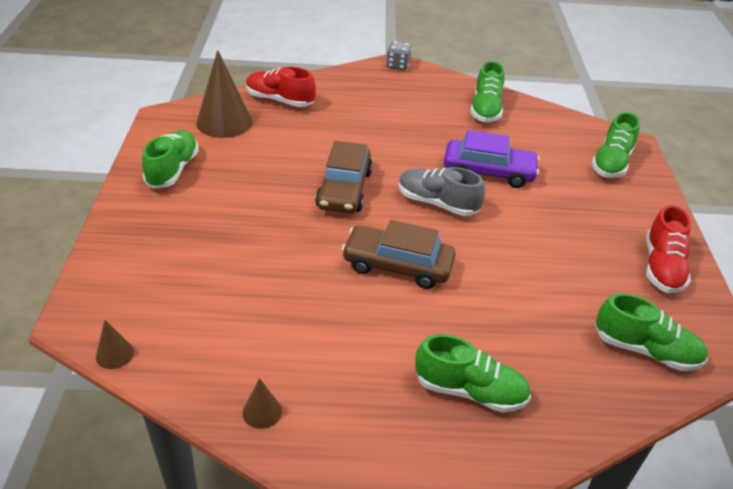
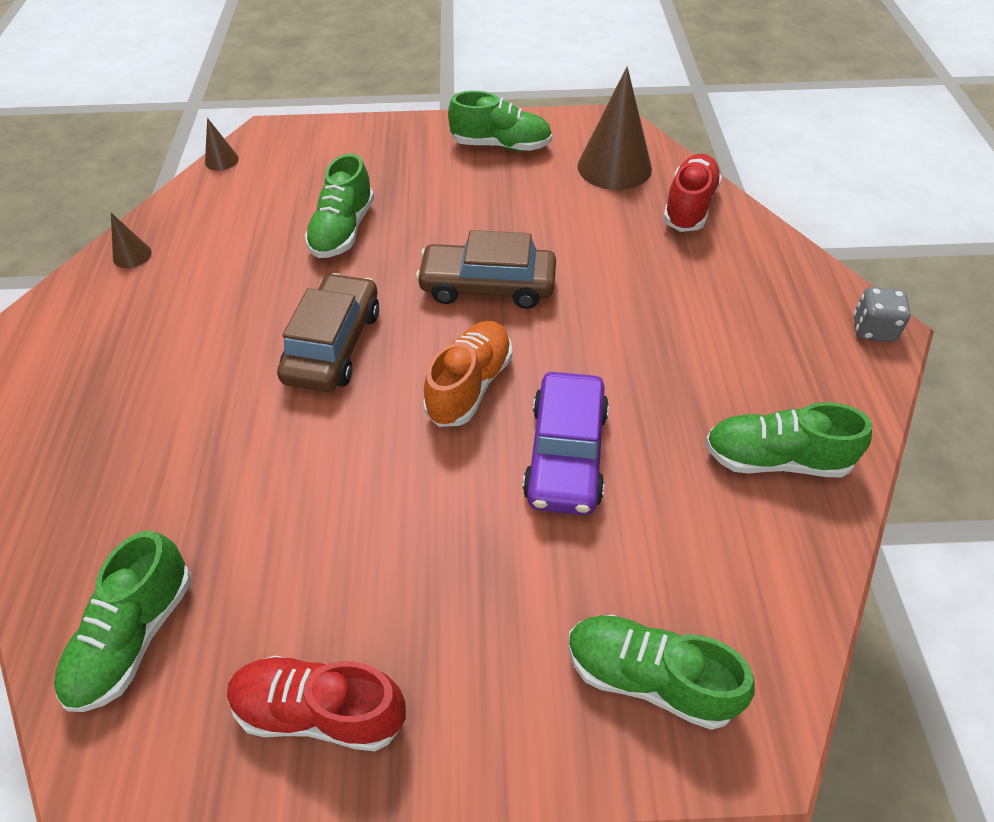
camera: 90 degrees right, 10 degrees up
(437, 203) = (470, 386): grey shoe -> orange shoe
(470, 391) = (114, 415): green shoe -> green shoe (343, 230)

